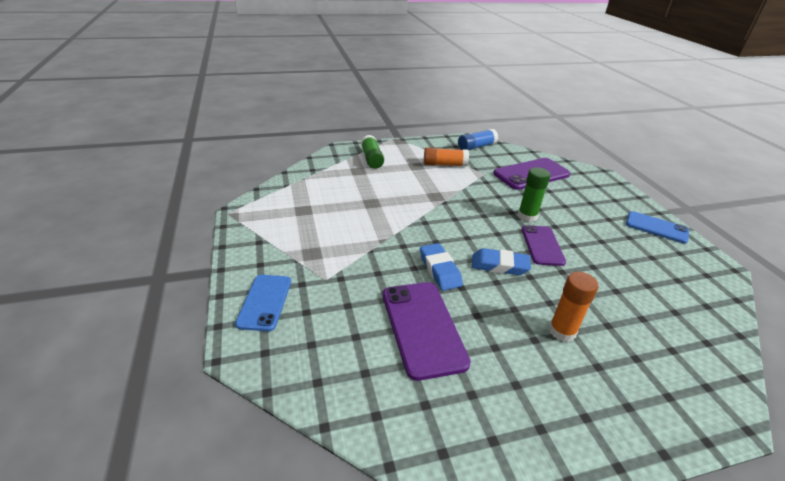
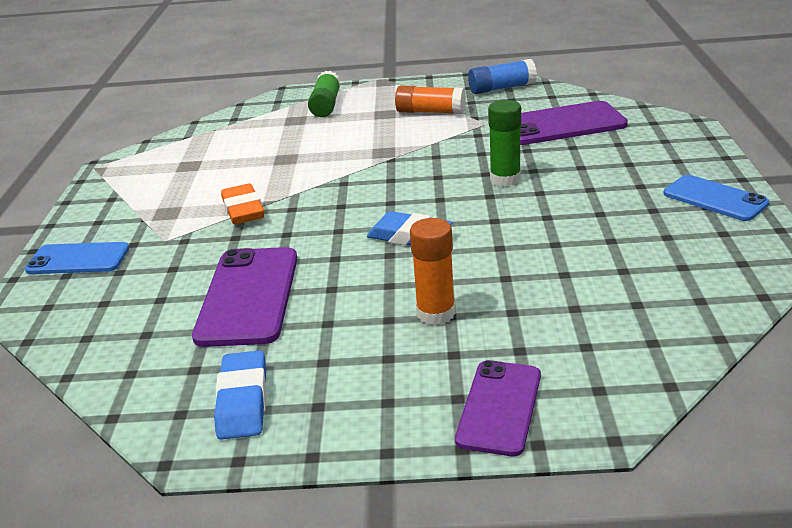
camera: 20 degrees right, 5 degrees down
(265, 302) = (78, 259): blue phone -> blue phone turned 75 degrees clockwise
(369, 248) = (243, 210): none -> orange eraser
(440, 270) = (320, 237): blue eraser -> blue eraser (243, 401)
(542, 245) = (496, 215): purple phone -> purple phone (499, 407)

